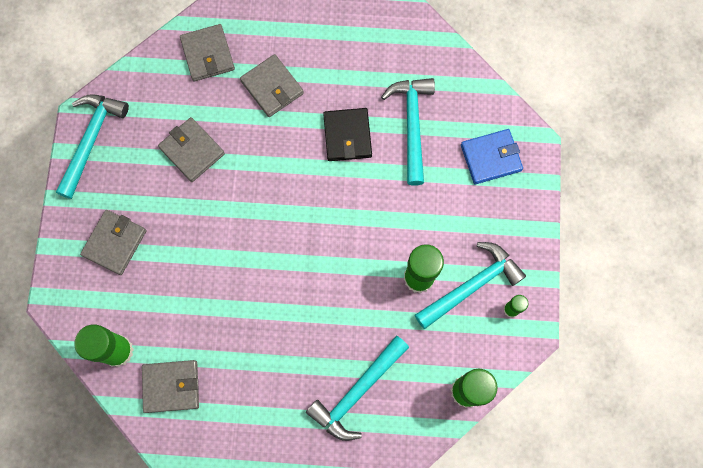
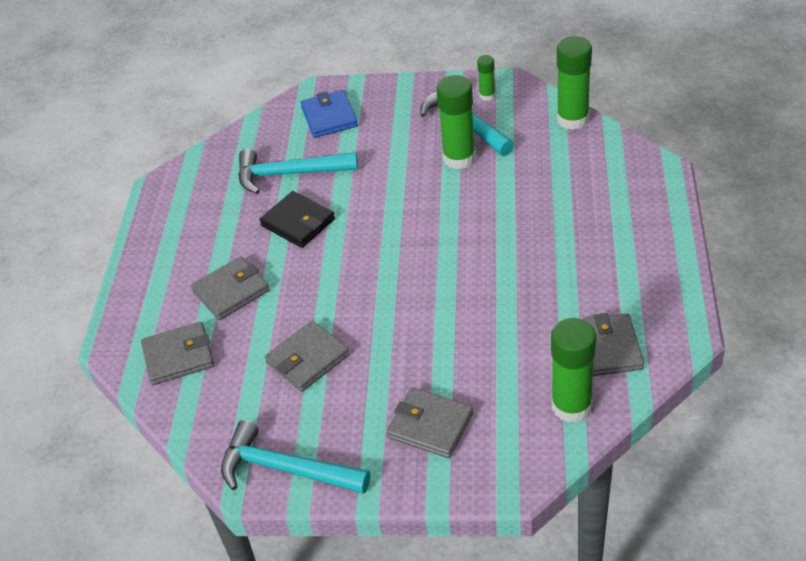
camera: 85 degrees left, 30 degrees down
(347, 136) = (298, 222): black wallet -> black wallet turned 45 degrees clockwise
(357, 391) = (586, 193): turquoise hammer -> none

